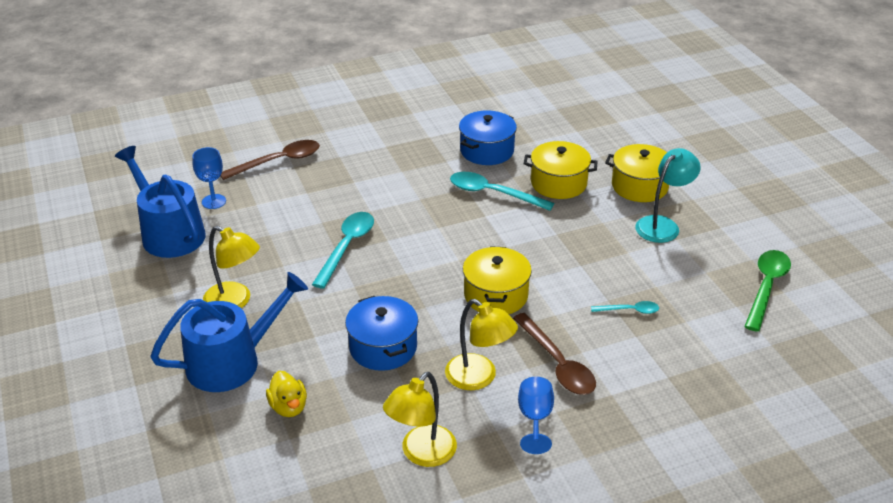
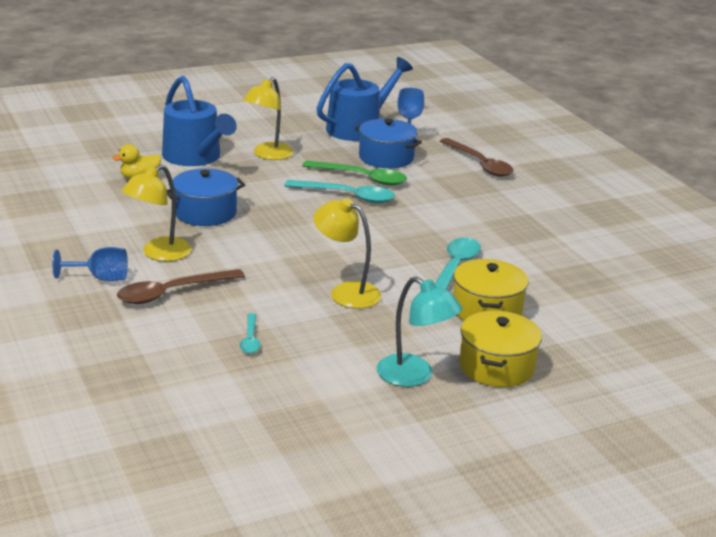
camera: 85 degrees right, 10 degrees down
(421, 454) = (73, 228): yellow lamp -> yellow lamp (346, 292)
(486, 150) = (541, 268): blue pot -> blue pot (386, 157)
(495, 295) = (277, 265): yellow pot -> none
(766, 287) = (292, 442): green spoon -> green spoon (362, 178)

